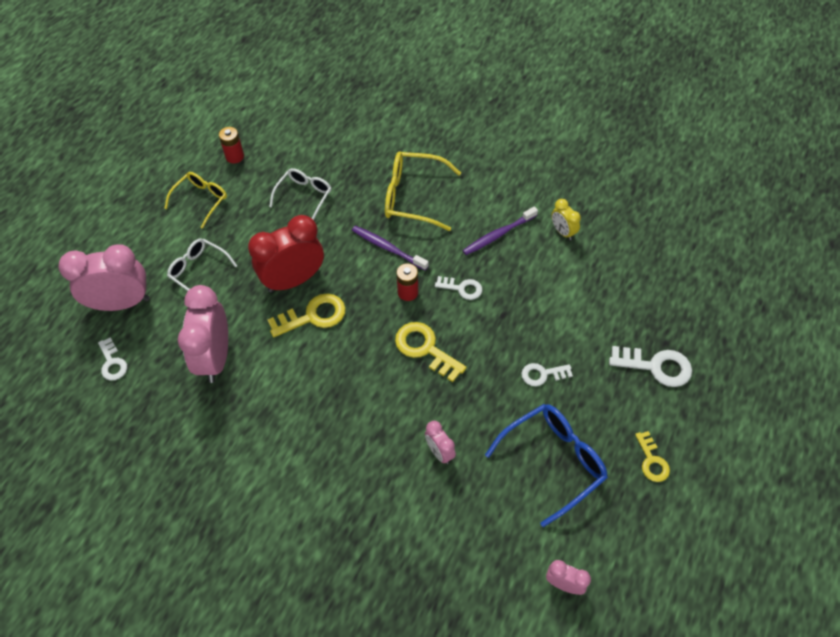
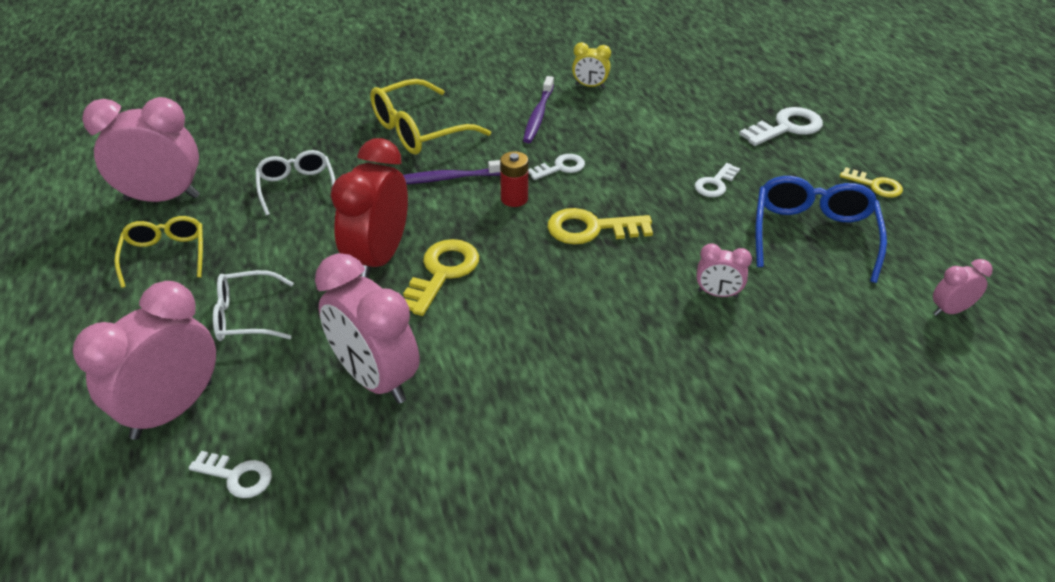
camera: 45 degrees left, 15 degrees down
(235, 156) = (162, 198): red battery -> pink clock

